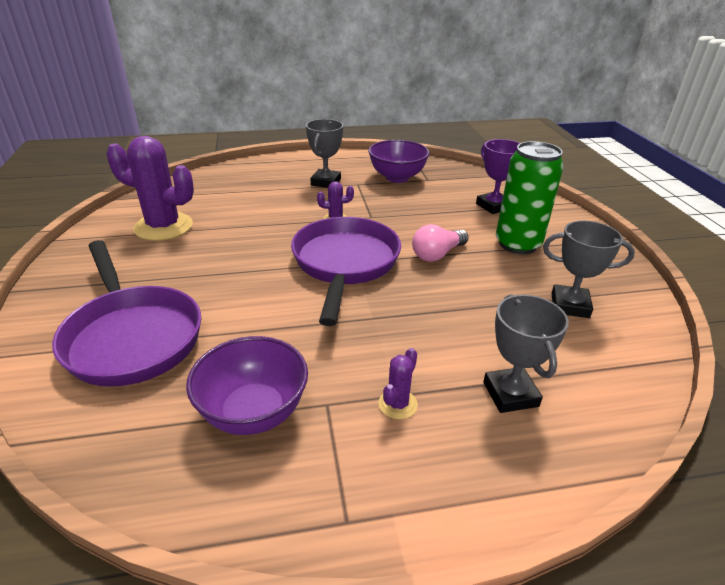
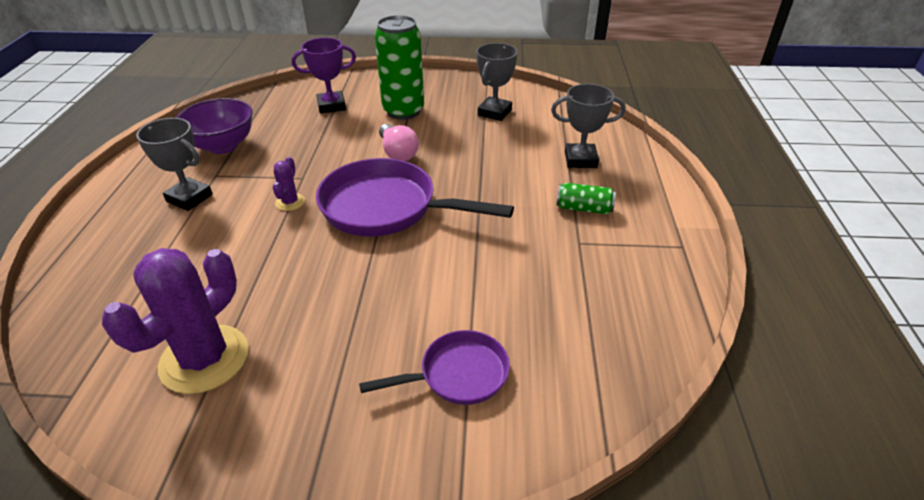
camera: 75 degrees left, 5 degrees up
(132, 337) = (458, 374): purple pan -> purple pan, size x0.56
(254, 412) = (583, 283): purple bowl -> none
(397, 404) = (584, 208): purple cactus -> green can

